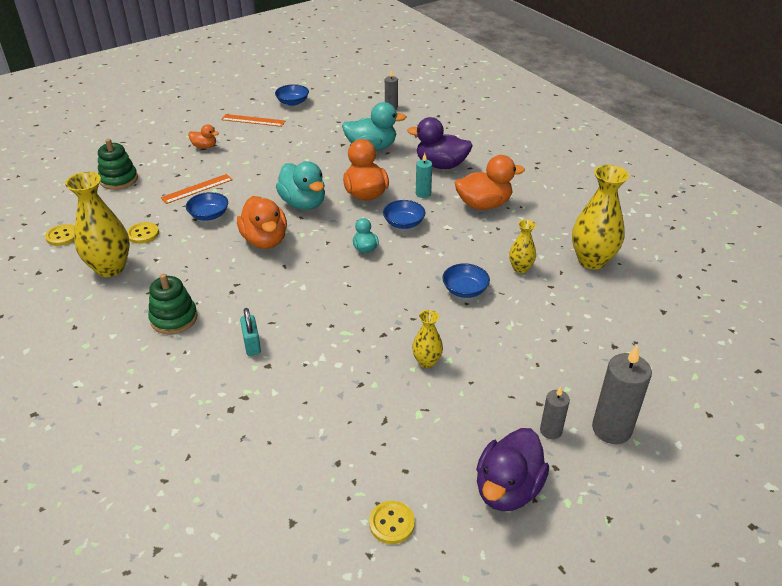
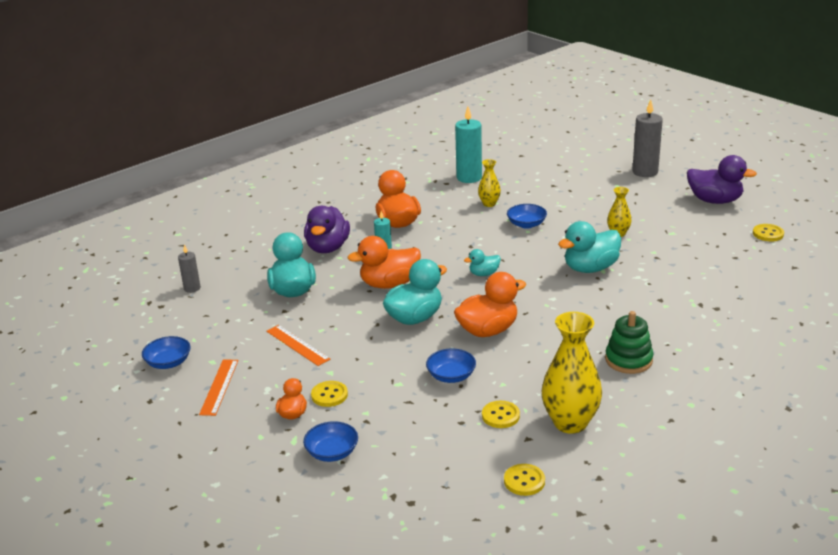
camera: 95 degrees left, 10 degrees down
(119, 179) = (385, 470): green stacking toy -> none
(197, 188) = (397, 397): orange ruler -> orange ruler (297, 345)
(217, 161) = (329, 395): none -> yellow button
(252, 345) = (641, 311): turquoise padlock -> none
(352, 323) = (590, 268): none -> turquoise duck
(404, 223) = (437, 259): blue bowl -> blue bowl (332, 452)
(550, 431) = (658, 189): grey candle -> none
(592, 260) = (469, 178): yellow vase -> turquoise candle

